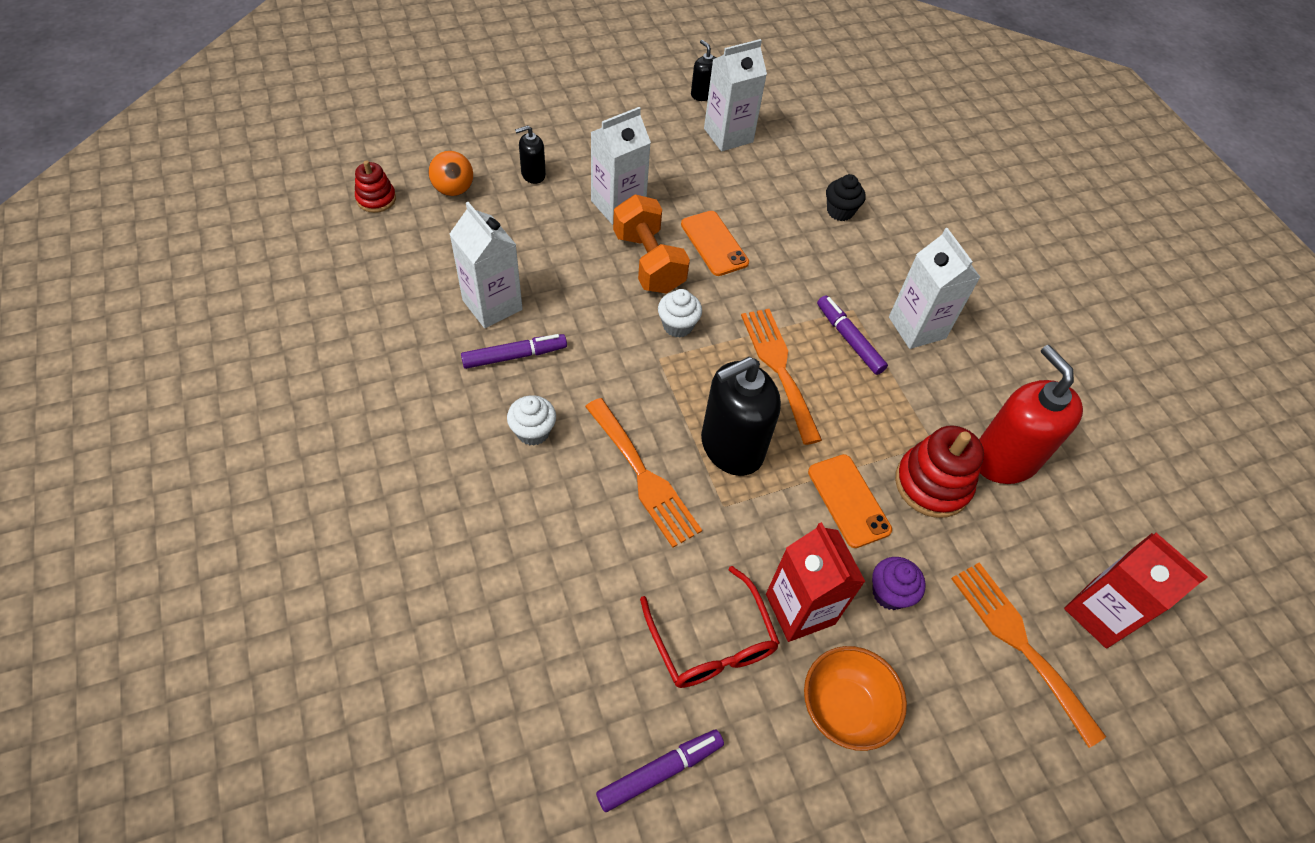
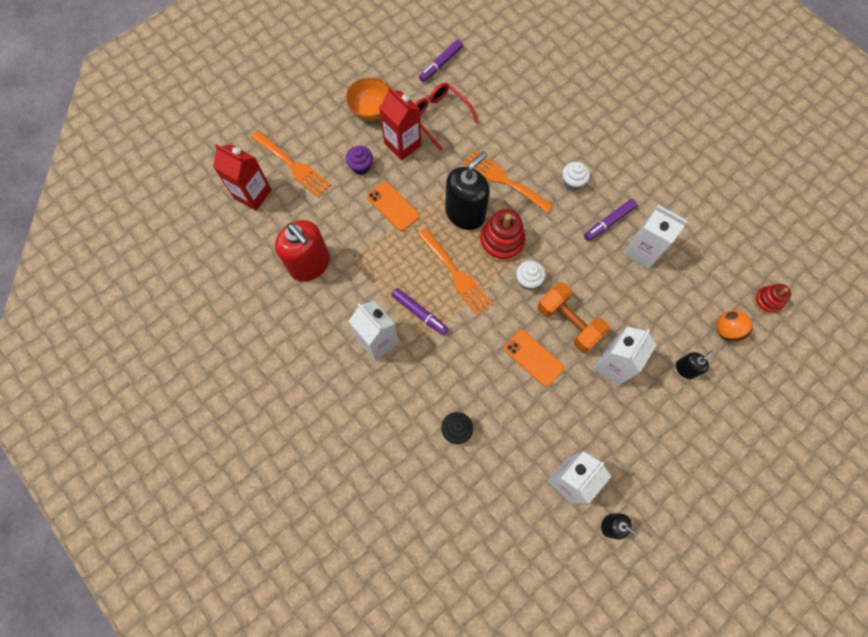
camera: 165 degrees right, 15 degrees up
(932, 484) = (349, 233): red stacking toy -> red stacking toy (501, 241)

